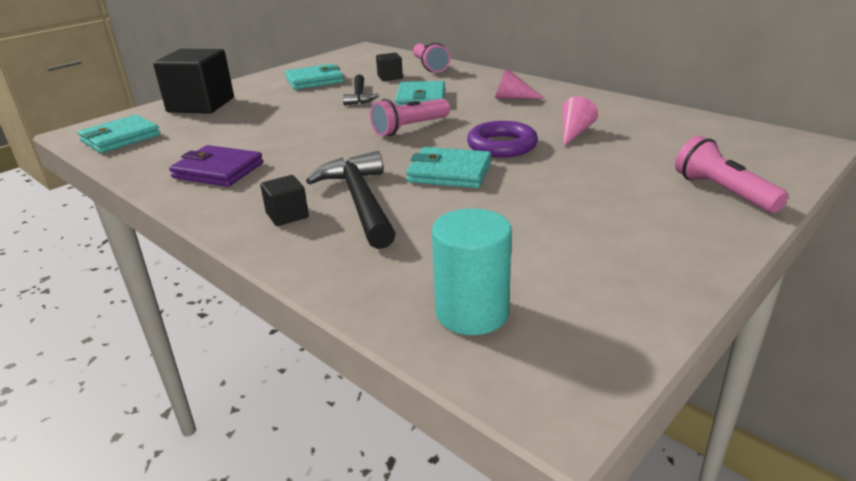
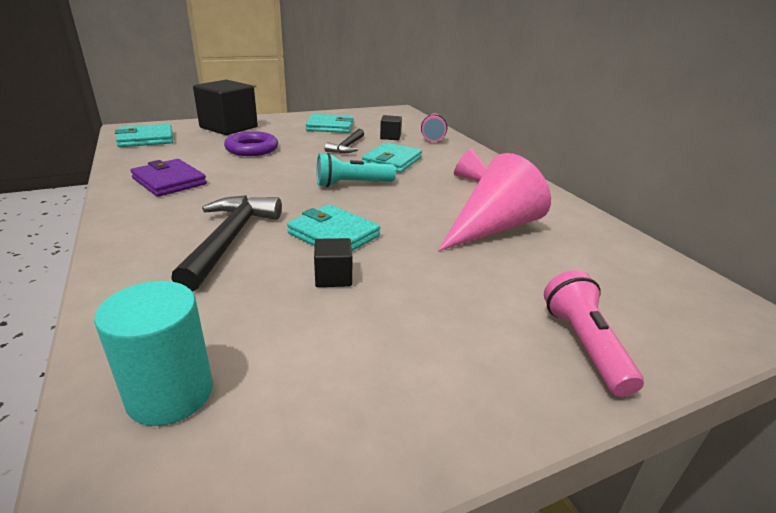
camera: 20 degrees right, 0 degrees up
(287, 215) = (162, 234): black cube -> black cube (333, 277)
(409, 128) = (351, 184): pink flashlight -> turquoise flashlight
(502, 145) = (409, 222): purple ring -> purple ring (252, 149)
(574, 132) = (492, 228): pink cone -> pink cone, size x2.01

